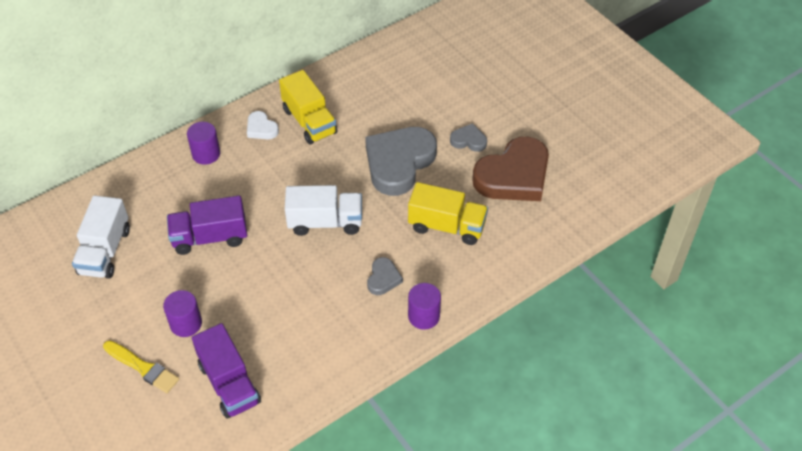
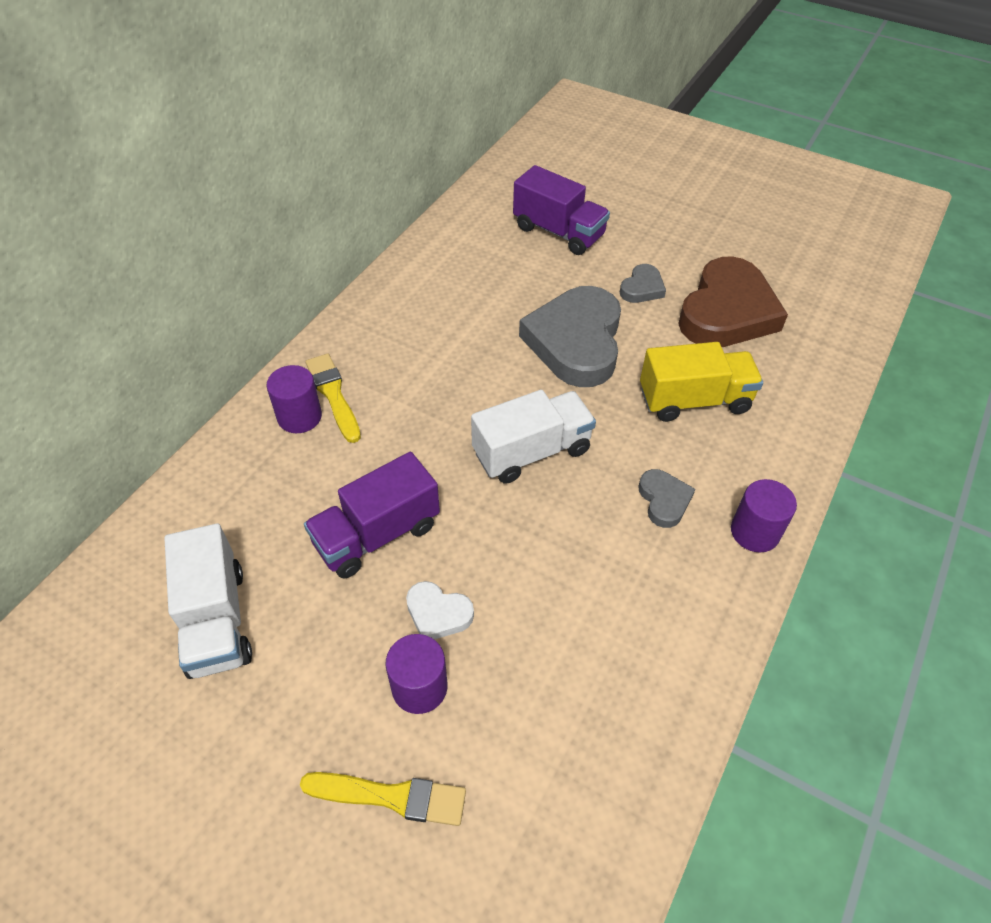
camera: 25 degrees left, 0 degrees up
(229, 383) = (550, 759): purple truck -> purple truck (558, 232)
(232, 147) = (333, 395): none -> yellow brush
(261, 128) = (360, 357): white heart -> white heart (438, 613)
(309, 121) = (422, 327): yellow truck -> none
(468, 140) = (642, 288): grey heart -> grey heart turned 135 degrees clockwise

